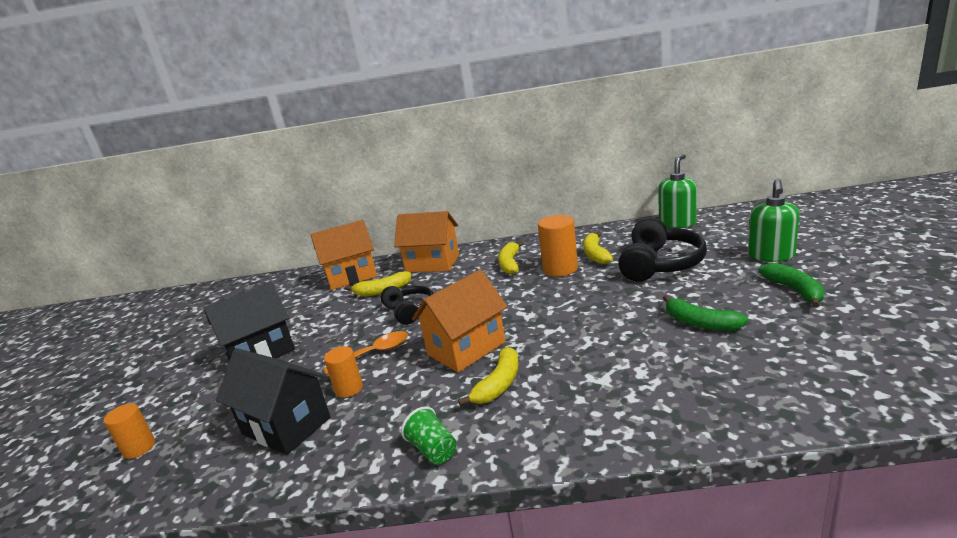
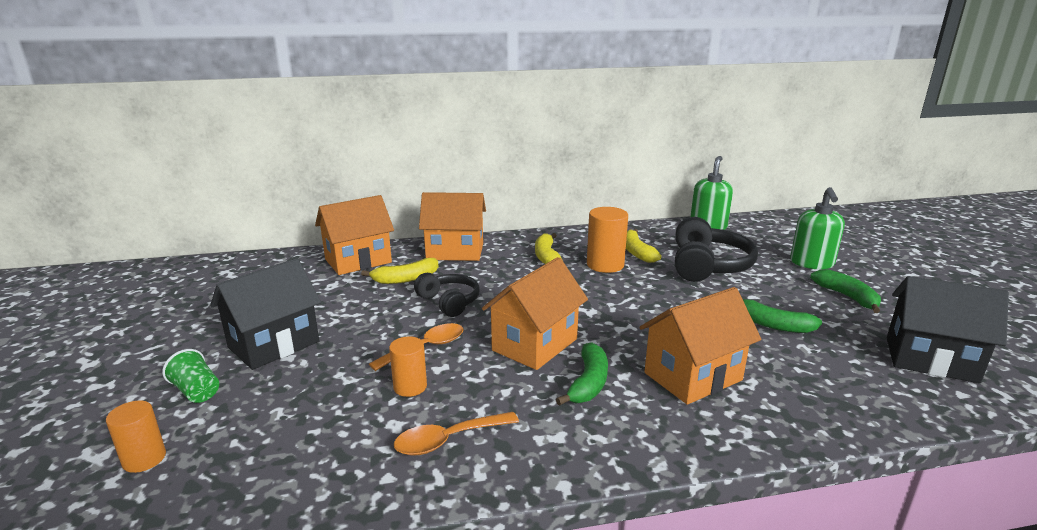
camera: 15 degrees left, 0 degrees up
(286, 426) = (346, 429): black house -> black house (930, 359)
(361, 436) = (448, 440): none -> orange spoon
(433, 450) = (543, 453): green cup -> green cup (196, 391)
(498, 384) = (588, 383): yellow banana -> green banana
(598, 377) = (693, 376): none -> orange house

